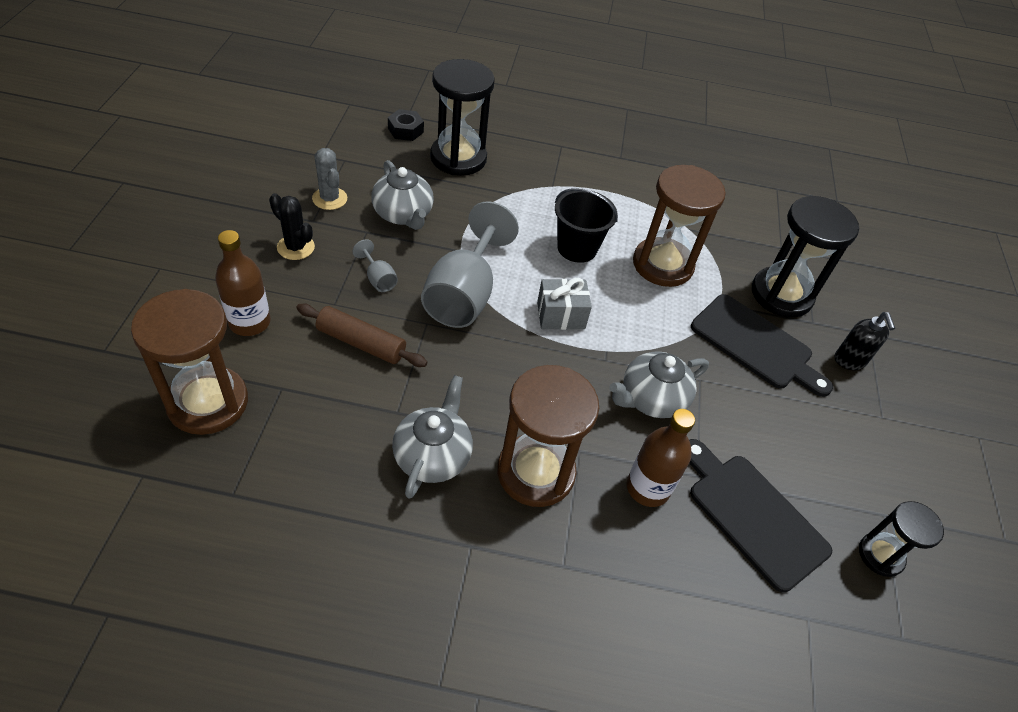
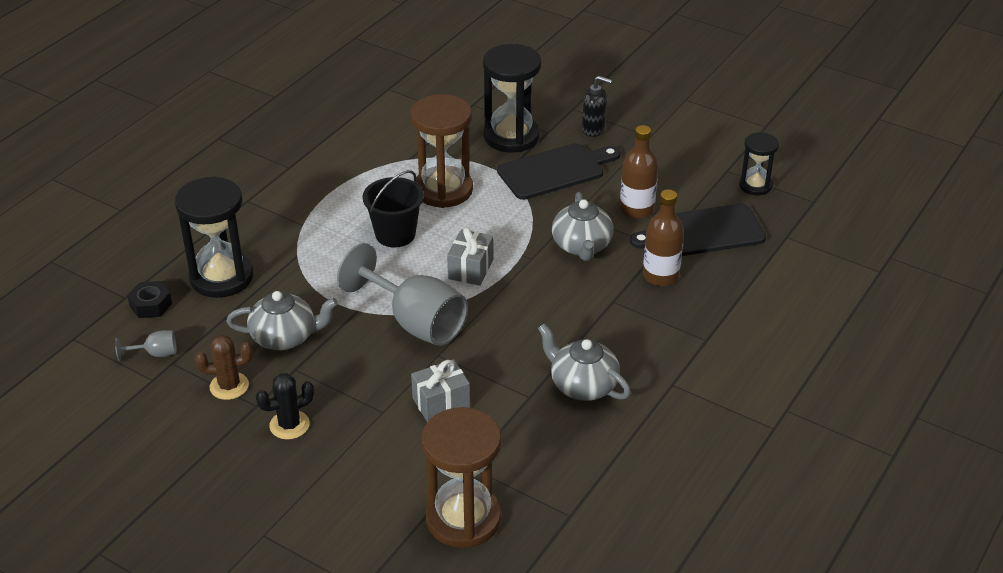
camera: 60 degrees left, 10 degrees down
(249, 322) = (377, 475): brown bottle -> brown bottle (636, 210)
(329, 198) = (229, 386): grey cactus -> brown cactus
(361, 343) = (441, 403): brown rolling pin -> grey gift
(378, 279) = (365, 374): grey goblet -> grey goblet (155, 354)
(535, 472) = (622, 331): brown hourglass -> none

